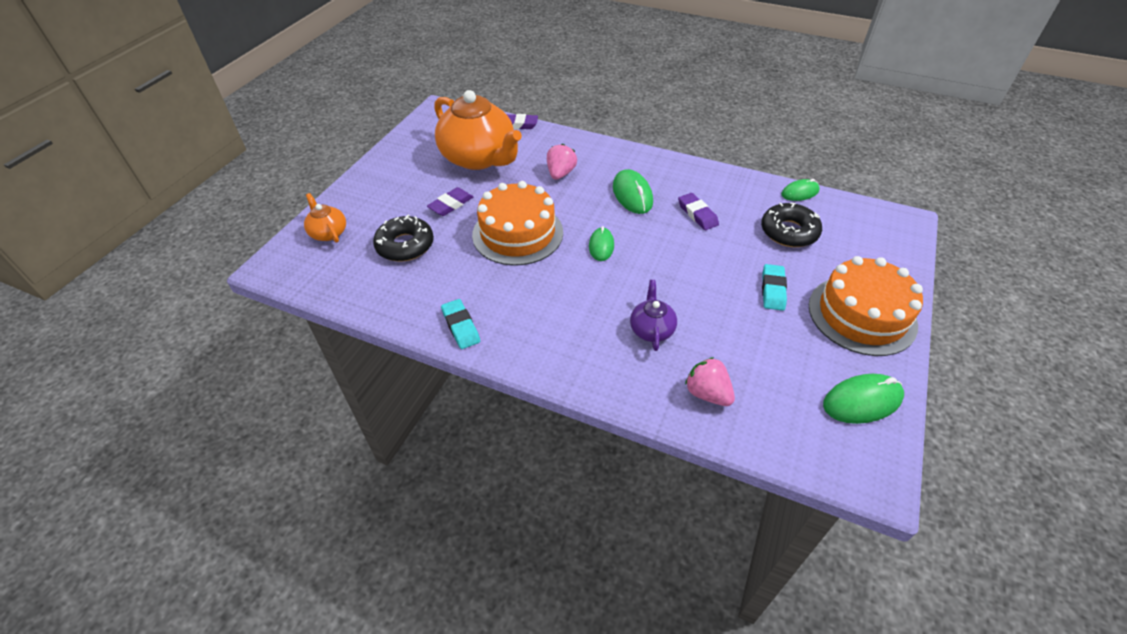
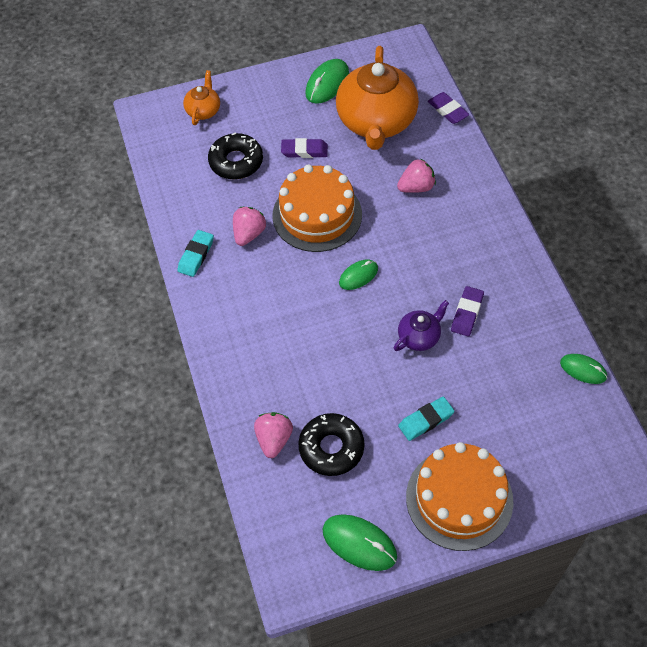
camera: 50 degrees right, 10 degrees up
(483, 281) = (249, 234): none -> pink strawberry
(632, 194) = (443, 253): green mouse -> green mouse (327, 84)
(651, 329) = (302, 367): purple teapot -> purple teapot (419, 336)
(789, 232) = (515, 392): black donut -> black donut (331, 448)

